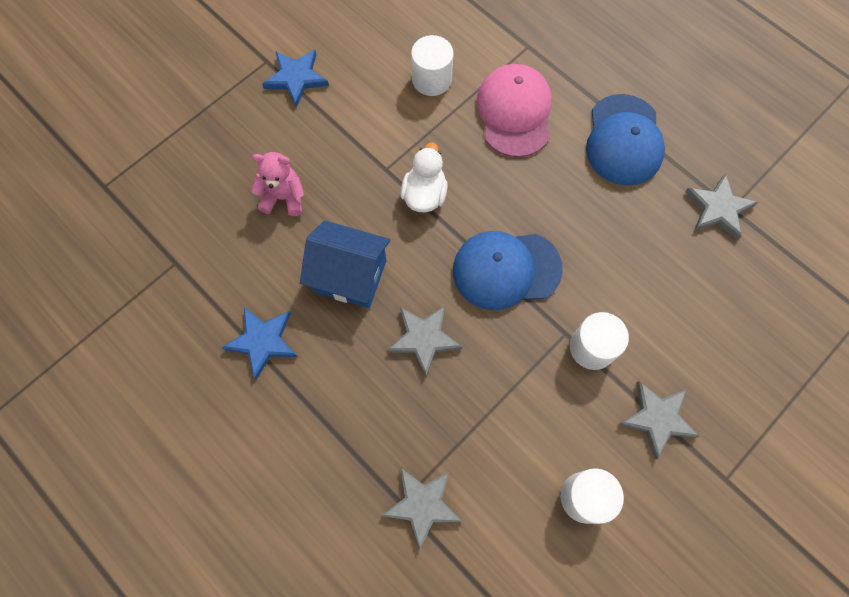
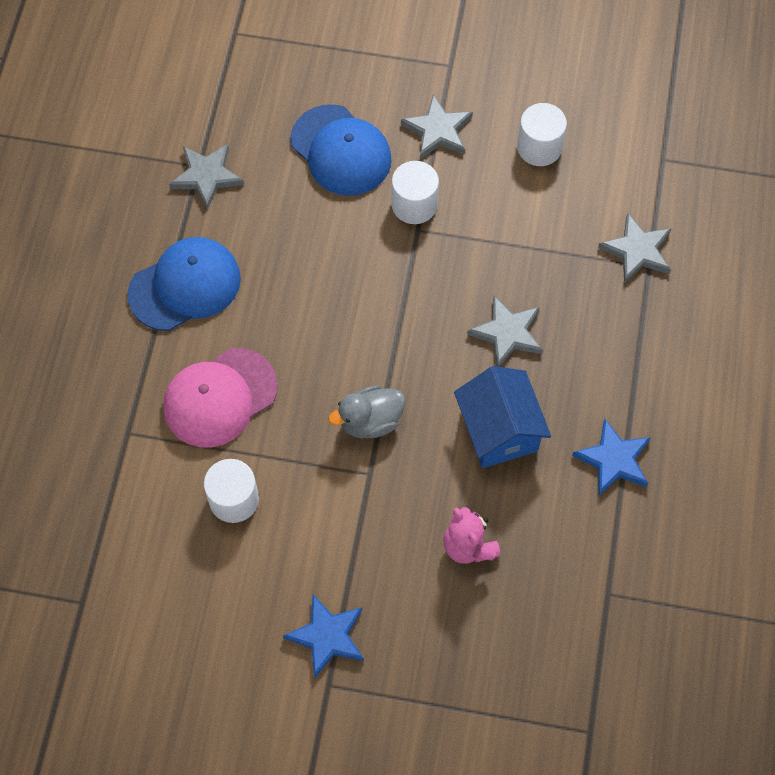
camera: 125 degrees left, 5 degrees down
(424, 194) = (370, 421): white duck -> grey duck
(506, 270) = (394, 308): blue cap -> blue cap (341, 151)

